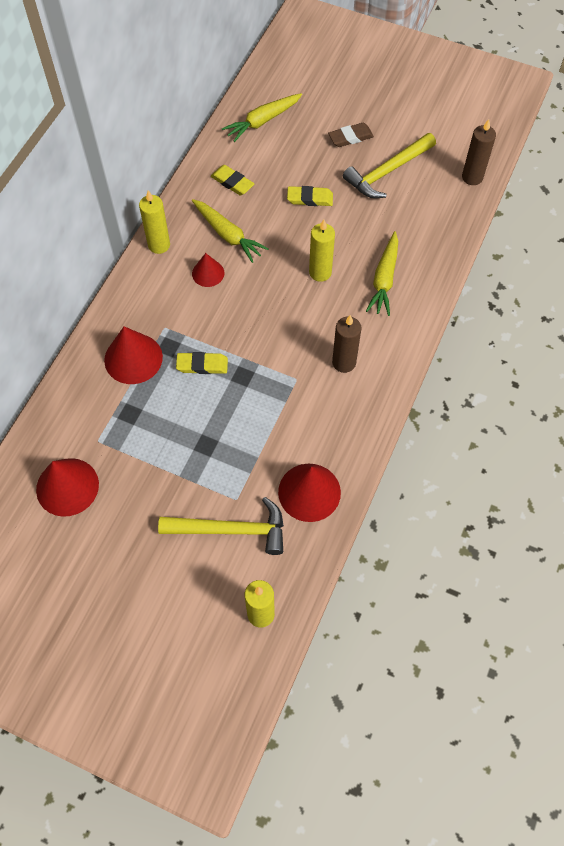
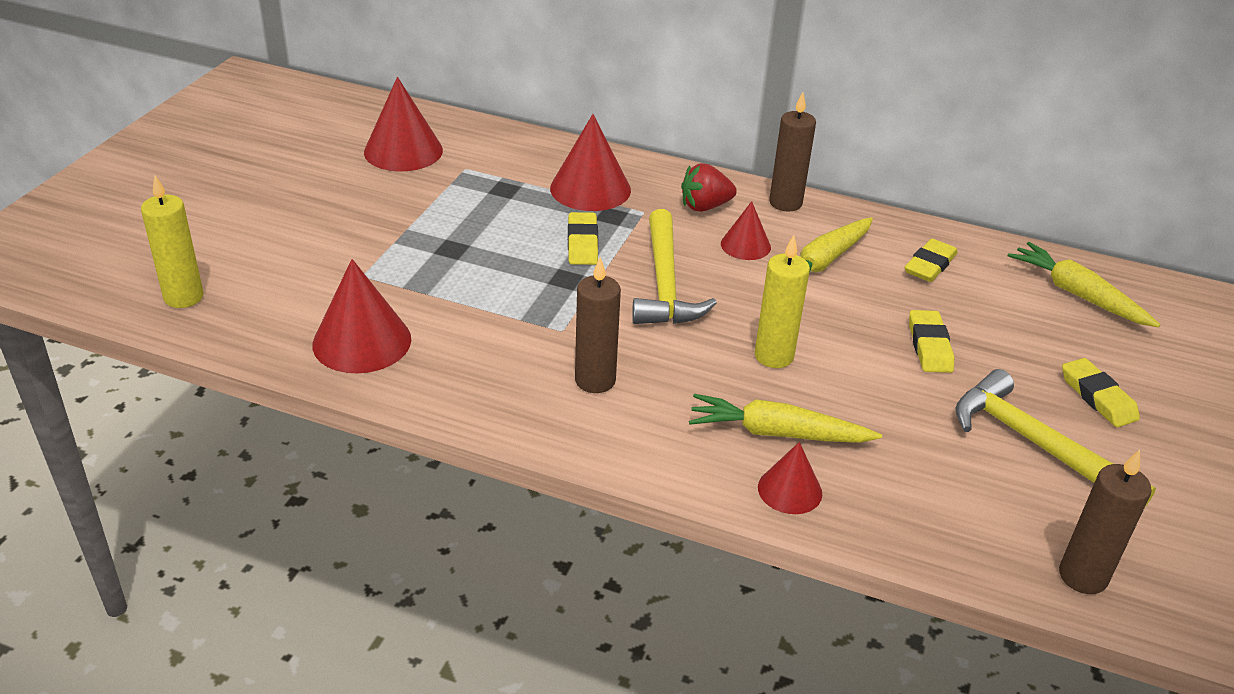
camera: 85 degrees right, 25 degrees down
(159, 245) = (785, 203): yellow candle -> brown candle
(161, 291) = (705, 206): none -> red strawberry
(232, 530) = (316, 272): yellow hammer -> yellow hammer (665, 284)
(350, 137) = (1097, 397): brown eraser -> yellow eraser
(426, 279) = (790, 490): none -> red cone

